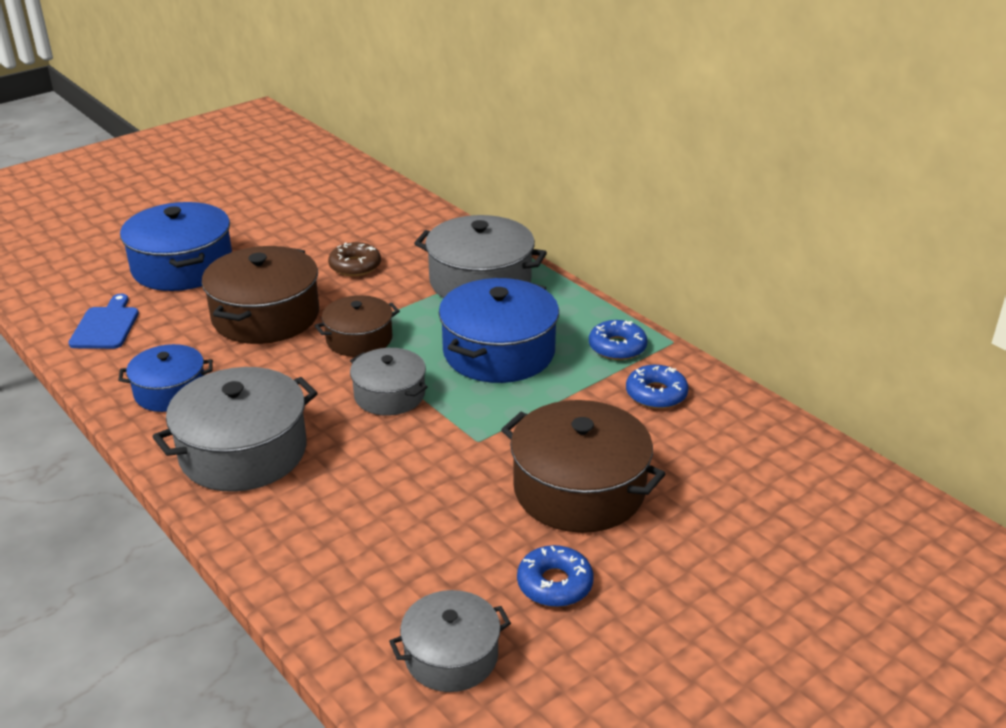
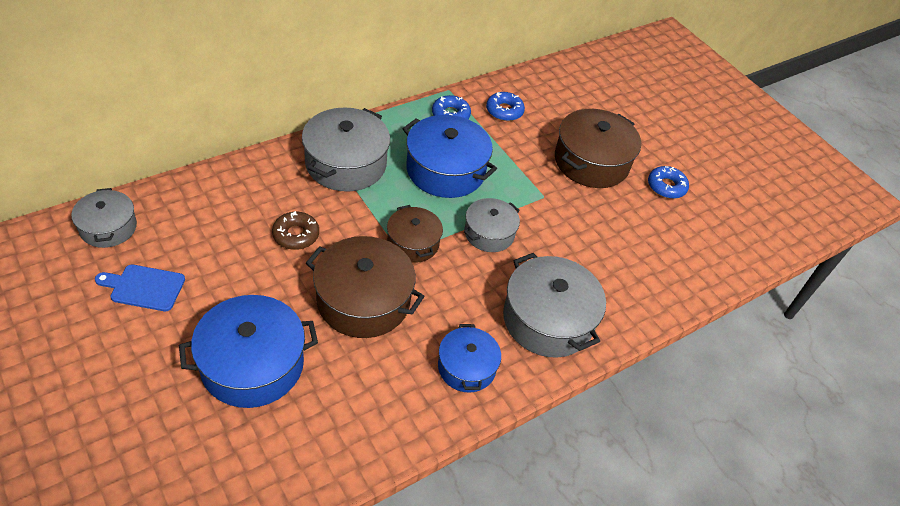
camera: 90 degrees left, 15 degrees up
(106, 326) = (351, 424): blue cutting board -> blue cutting board (144, 287)
(451, 656) = (719, 234): grey pot -> grey pot (108, 227)

